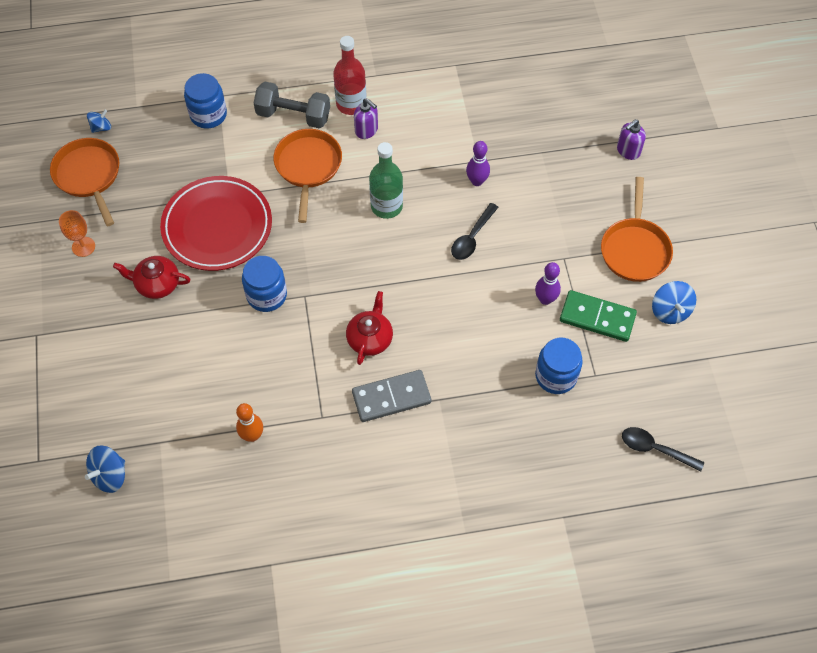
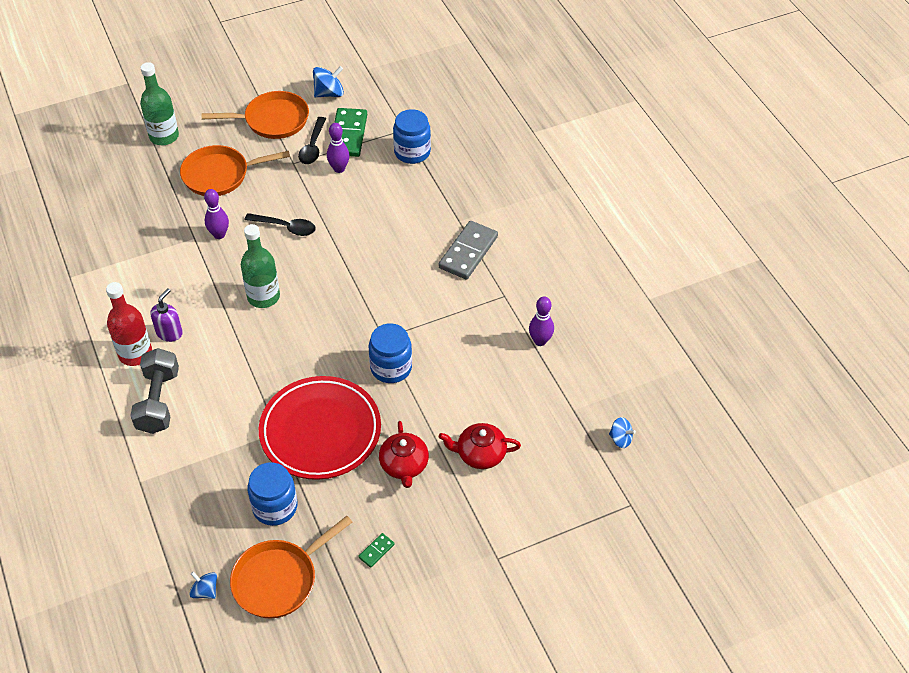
camera: 105 degrees left, 10 degrees down
(83, 246) = (376, 551): orange goblet -> green domino
(110, 475) = (620, 439): blue spinning top -> blue spinning top, size x0.64
(208, 115) = (169, 483): blue jar -> blue jar (275, 507)
(252, 435) = (540, 341): orange bowling pin -> purple bowling pin
(308, 167) = (227, 371): orange pan -> orange pan (220, 175)
(370, 338) = (414, 279): red teapot -> red teapot (480, 454)
(391, 397) = (468, 252): grey domino -> grey domino turned 60 degrees clockwise
(628, 151) = (164, 136): purple soap dispenser -> green bottle
(655, 449) = (457, 89): black spoon -> black spoon (313, 147)

